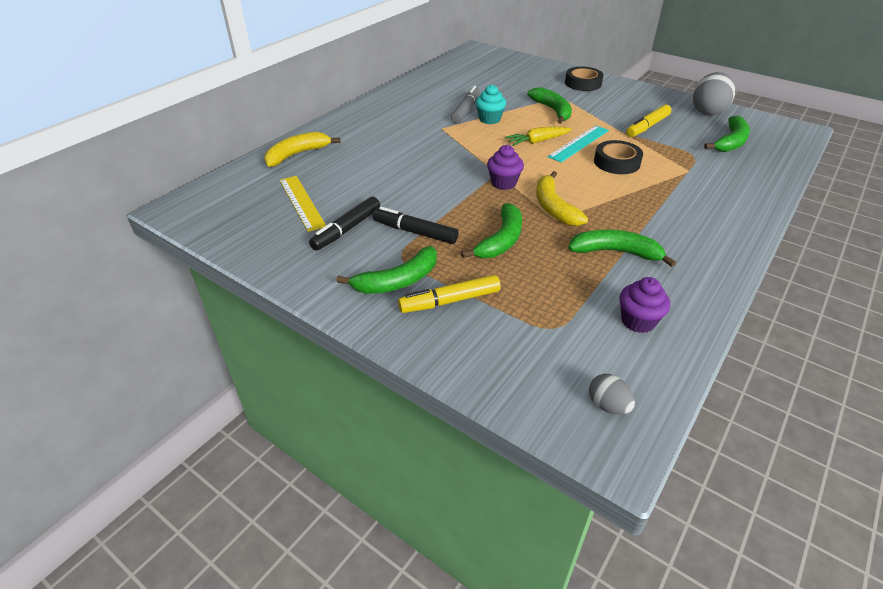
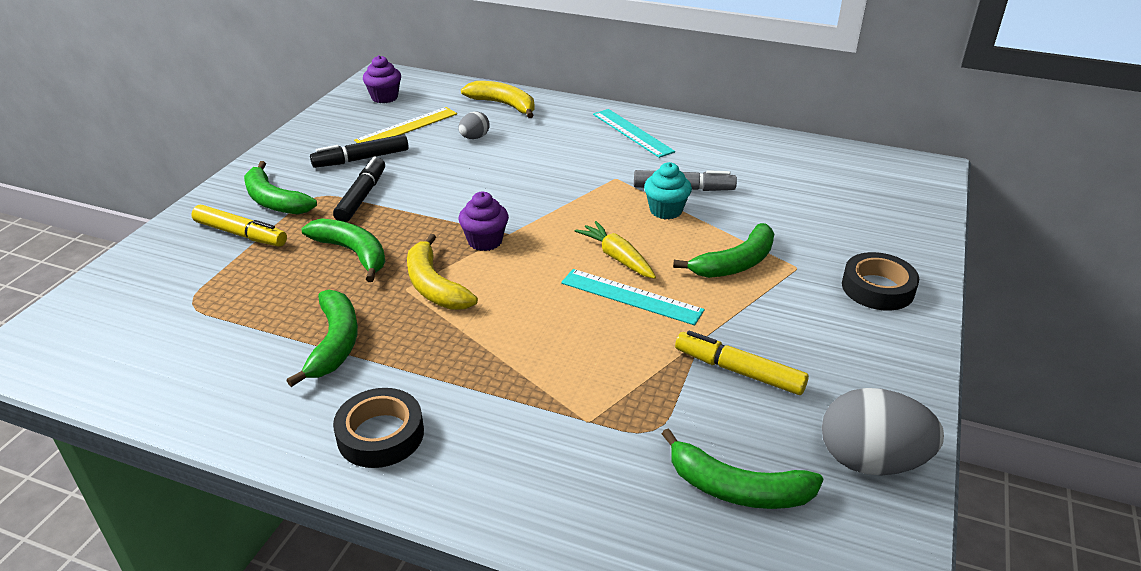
camera: 75 degrees right, 5 degrees down
(347, 229) = (361, 159): black marker -> black marker turned 45 degrees counterclockwise
(382, 114) = (632, 132): none -> turquoise ruler
(450, 301) = (241, 234): yellow marker -> yellow marker turned 150 degrees clockwise
(501, 240) = (353, 253): green banana -> green banana turned 150 degrees counterclockwise
(554, 207) = (434, 286): yellow banana -> yellow banana turned 90 degrees counterclockwise
(608, 405) = (69, 345): grey egg -> grey egg (474, 138)
(616, 162) = (584, 338): black tape -> black tape (380, 434)
(638, 321) = (195, 364): purple cupcake -> purple cupcake (384, 97)

